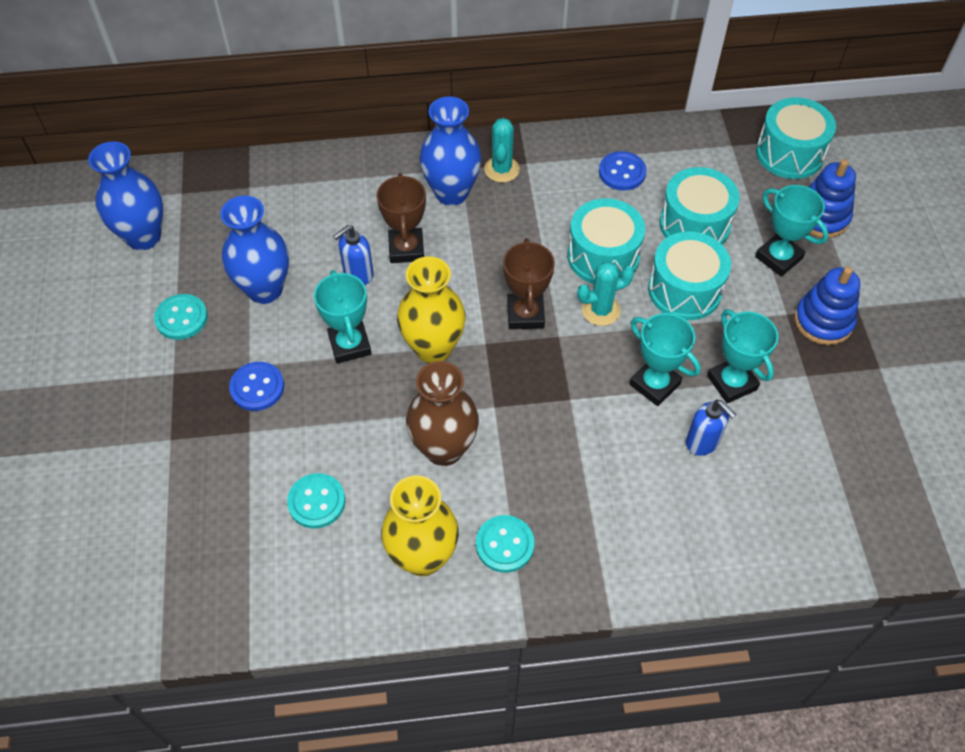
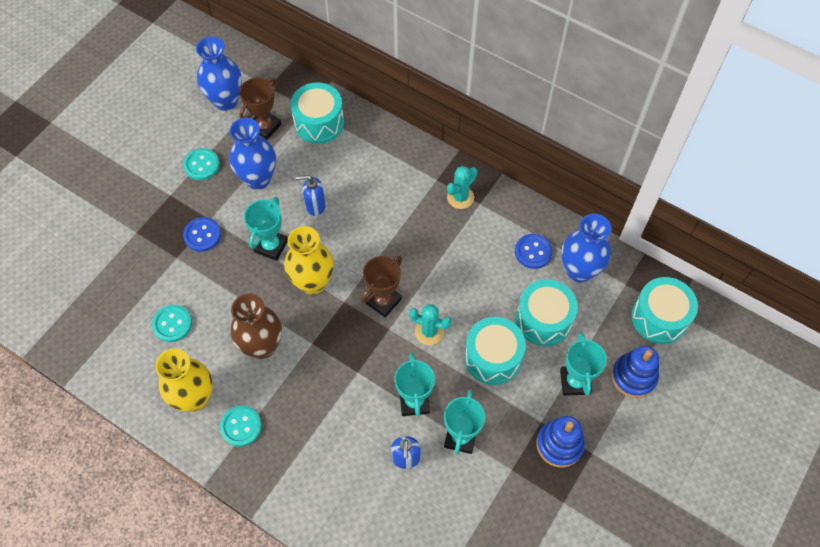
camera: 40 degrees right, 5 degrees up
(406, 249) = (356, 209): brown trophy -> brown trophy (265, 127)
(451, 193) = (416, 192): blue vase -> blue vase (579, 270)
(603, 256) = (465, 298): turquoise drum -> turquoise drum (319, 123)

